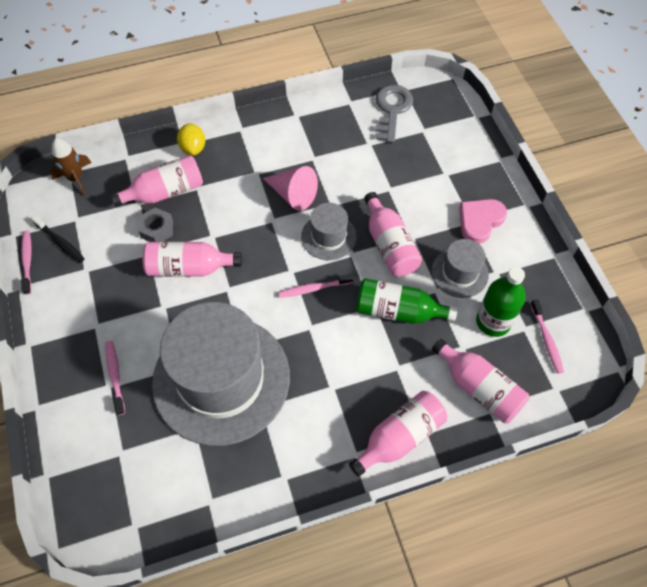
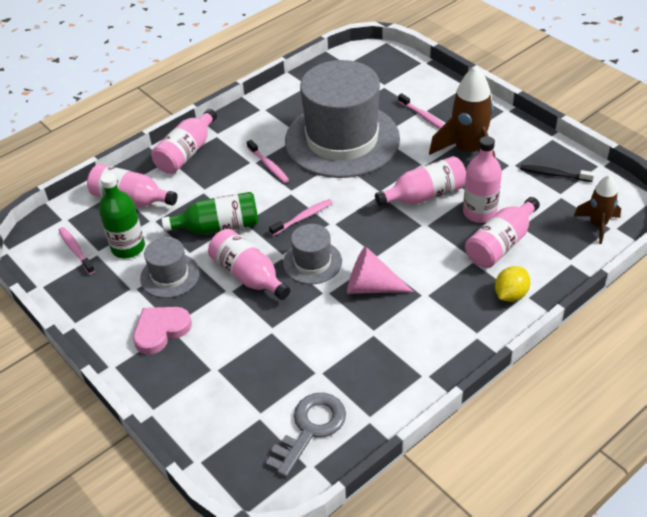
camera: 160 degrees right, 15 degrees down
(27, 261) = (566, 154): pink toothbrush -> pink toothbrush (268, 165)
(110, 304) = (468, 151): none -> brown rocket
(157, 229) = (479, 212): grey nut -> pink bottle
(193, 148) = (510, 294): yellow lemon -> yellow lemon turned 75 degrees clockwise
(392, 110) = (310, 428): grey key -> grey key turned 135 degrees counterclockwise
(480, 221) = (161, 330): pink heart -> pink heart turned 150 degrees counterclockwise

